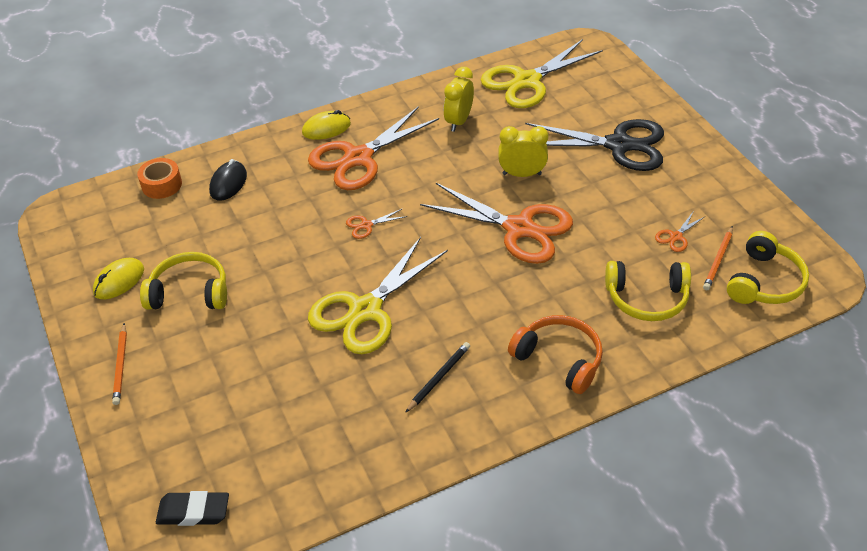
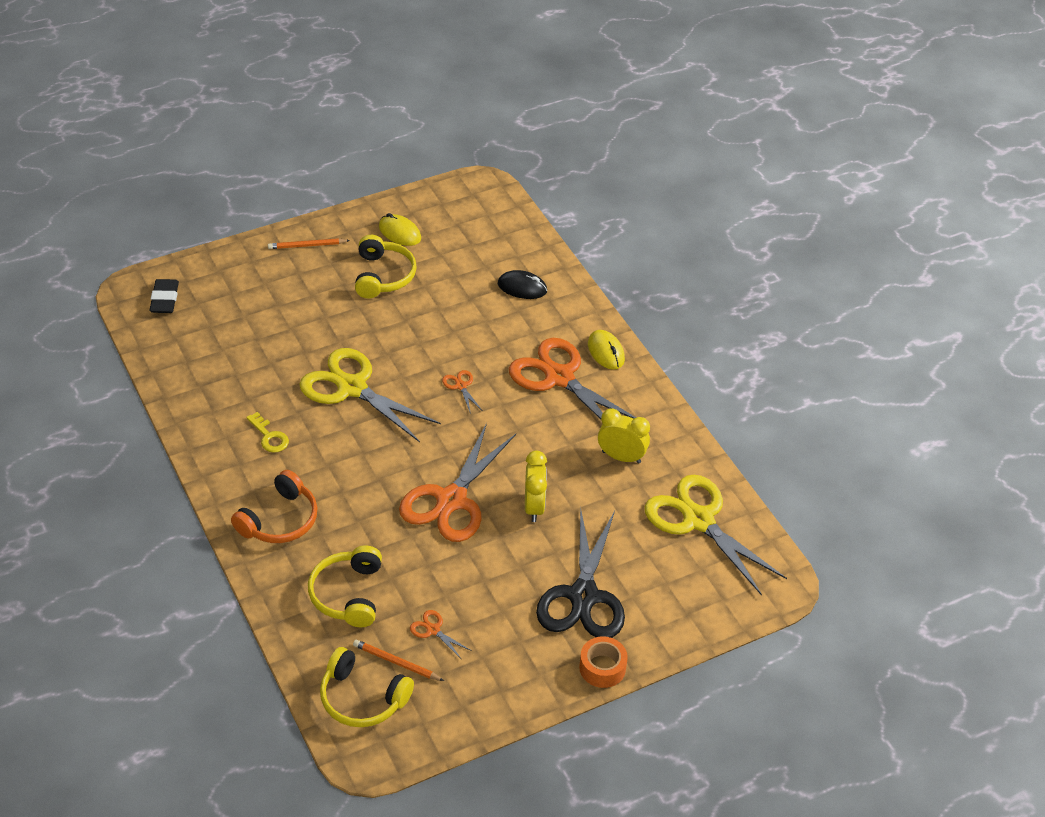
camera: 85 degrees right, 0 degrees up
(161, 185) = (520, 244): orange tape -> orange tape (602, 668)
(439, 378) = (269, 436): black pencil -> yellow key

